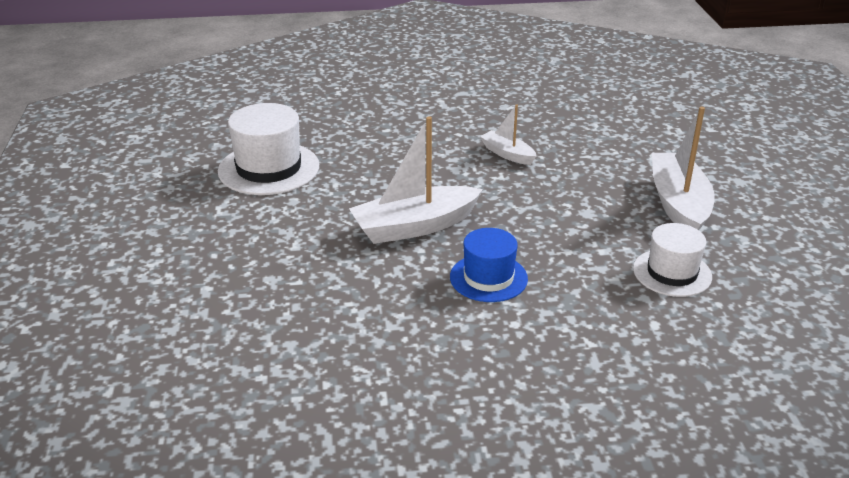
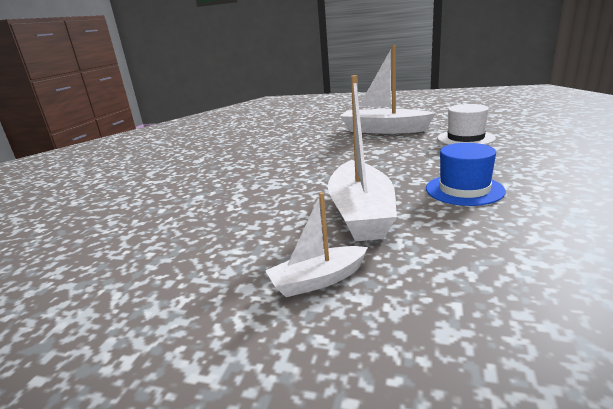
camera: 65 degrees left, 10 degrees down
(269, 168) = (138, 301): white hat -> none
(507, 154) = (271, 166): white boat -> white boat (318, 280)

